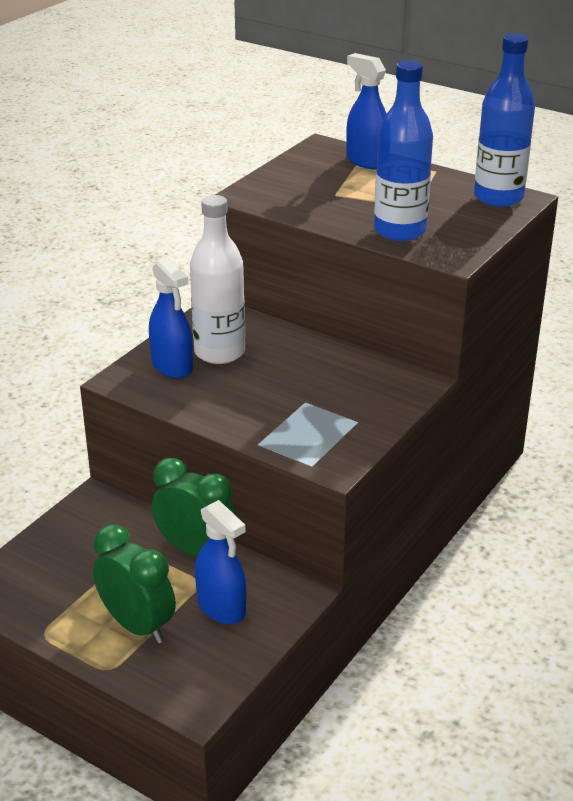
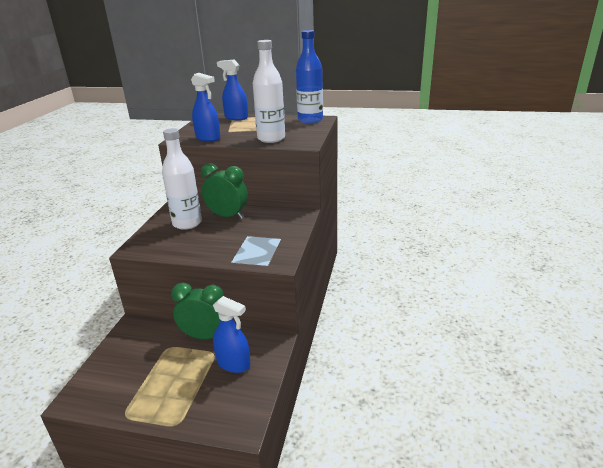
camera: 20 degrees left, 5 degrees down
(137, 626) = (186, 390): green clock -> green clock (227, 216)
(172, 366) = (162, 235): blue spray bottle -> blue spray bottle (208, 138)
(399, 231) = (271, 139): blue bottle -> white bottle

